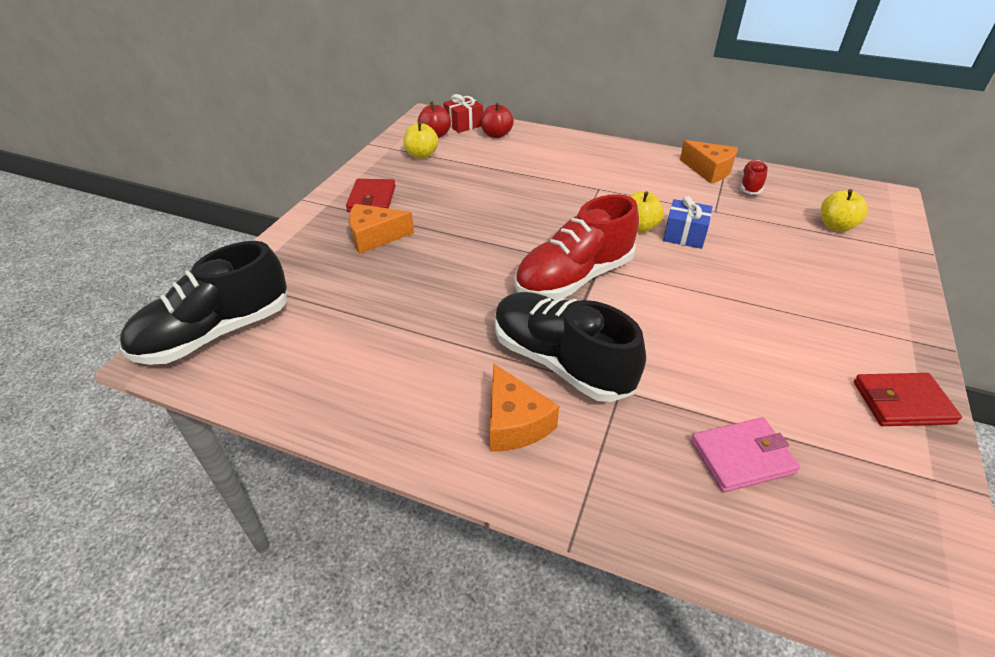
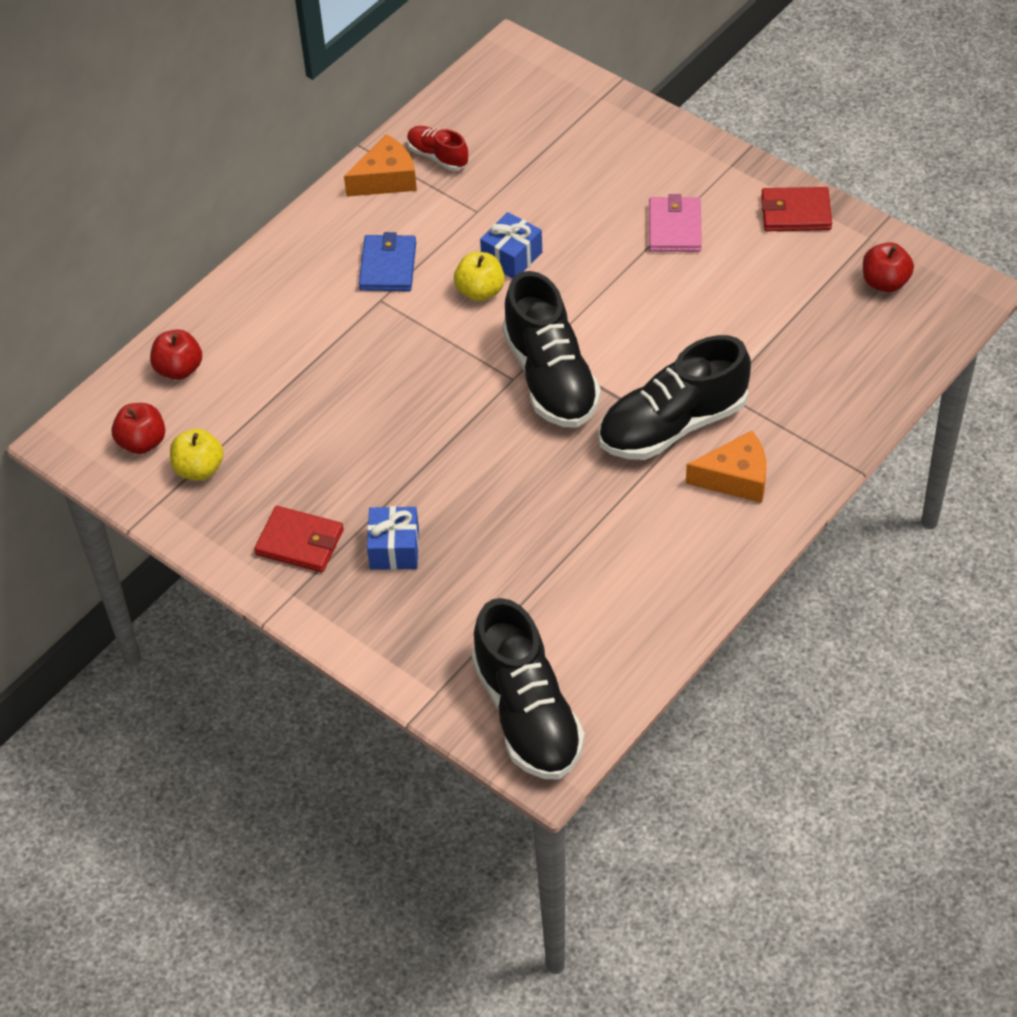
camera: 70 degrees left, 10 degrees up
(375, 237) = (394, 549): orange cheese -> blue gift
(463, 124) = (123, 401): red gift -> none
(574, 278) = (550, 377): red shoe -> black shoe
(631, 185) = (388, 266): none -> blue wallet
(742, 457) = (816, 339): pink wallet -> pink wallet (674, 228)
(836, 226) = (547, 125): yellow apple -> none
(879, 511) = (885, 282): none -> red apple
(902, 403) = (795, 213): red wallet -> red wallet turned 75 degrees clockwise

